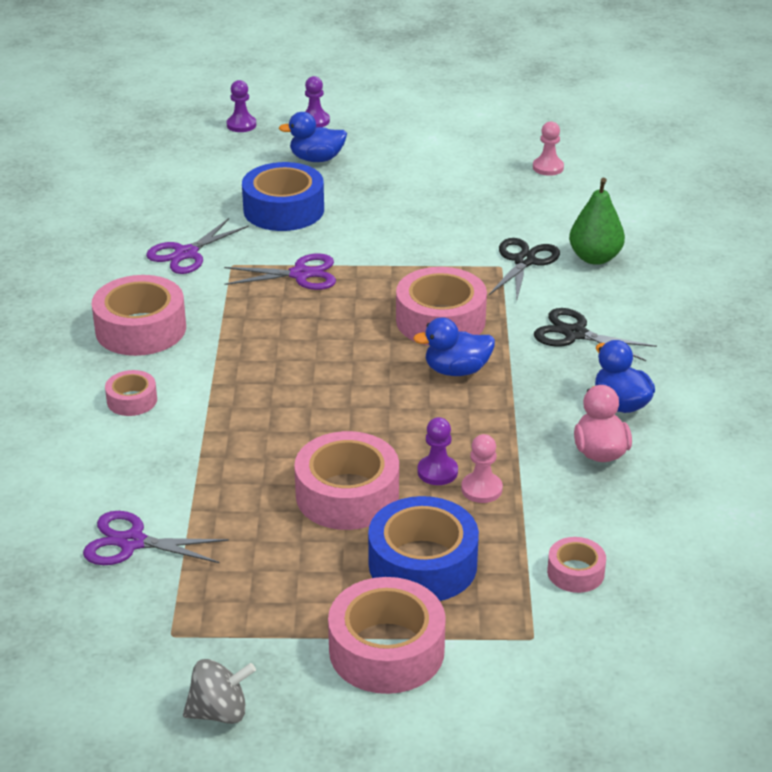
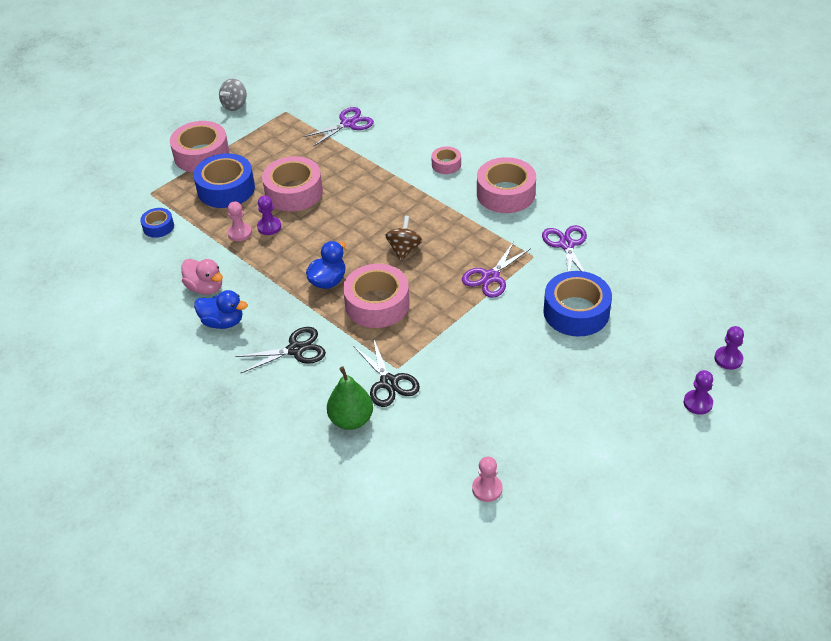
camera: 135 degrees right, 10 degrees up
(316, 159) = (632, 368): blue duck -> none
(334, 348) = (404, 249): none -> brown spinning top
(575, 572) = (158, 227): pink tape -> blue tape

